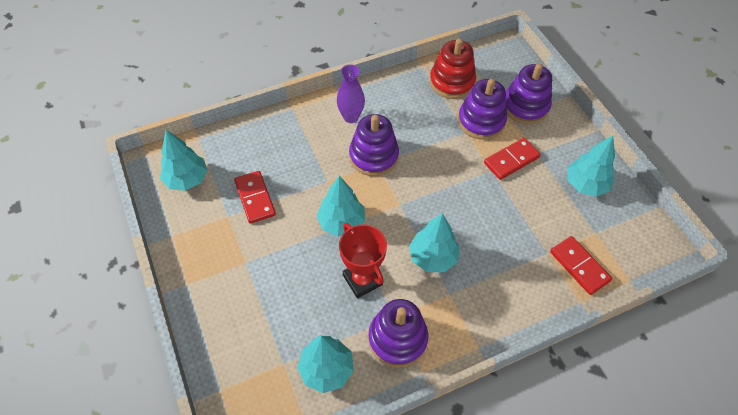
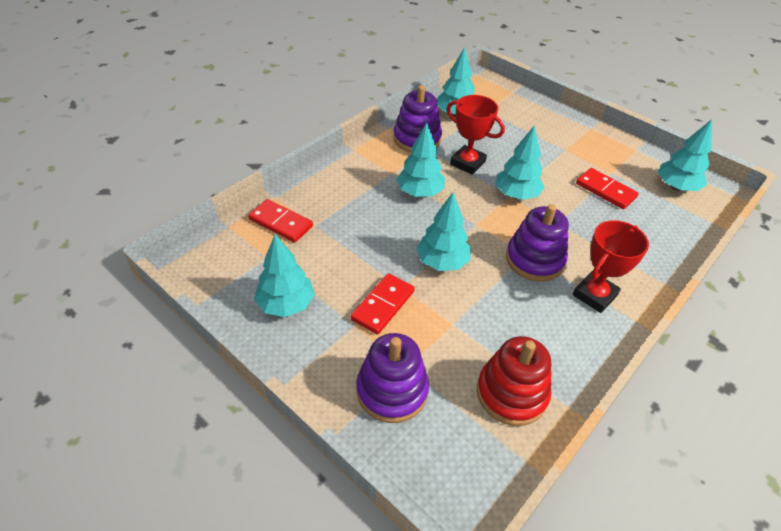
camera: 155 degrees right, 10 degrees down
(351, 117) = (594, 295): purple vase -> red trophy
(449, 179) = (442, 262): none -> turquoise tree
(481, 121) = (441, 345): purple stacking toy -> none

